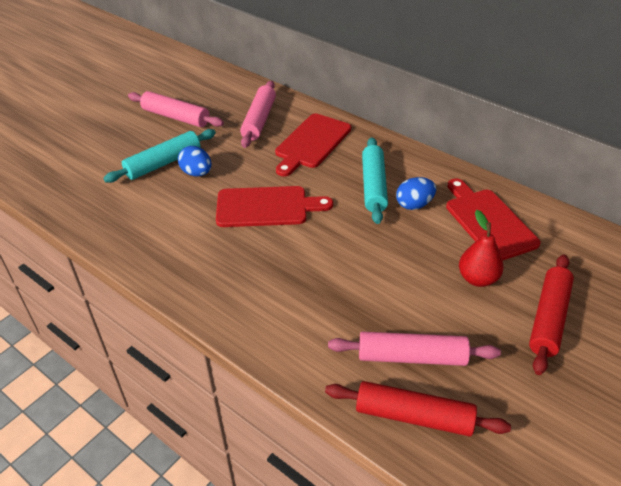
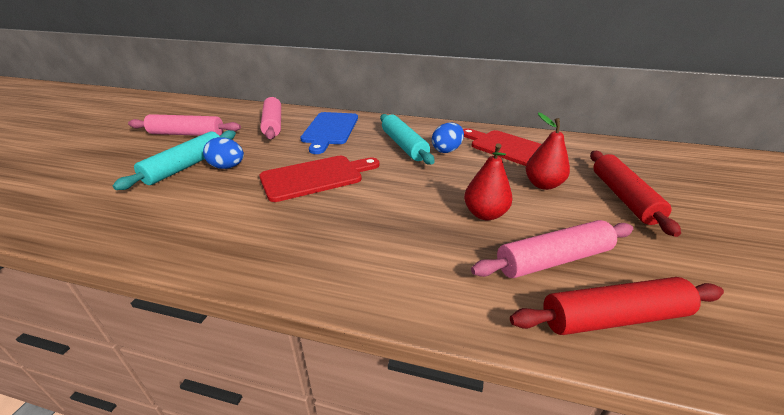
camera: 25 degrees left, 10 degrees down
(311, 143) = (330, 130): red cutting board -> blue cutting board
(390, 294) = (484, 214): none -> red pear

